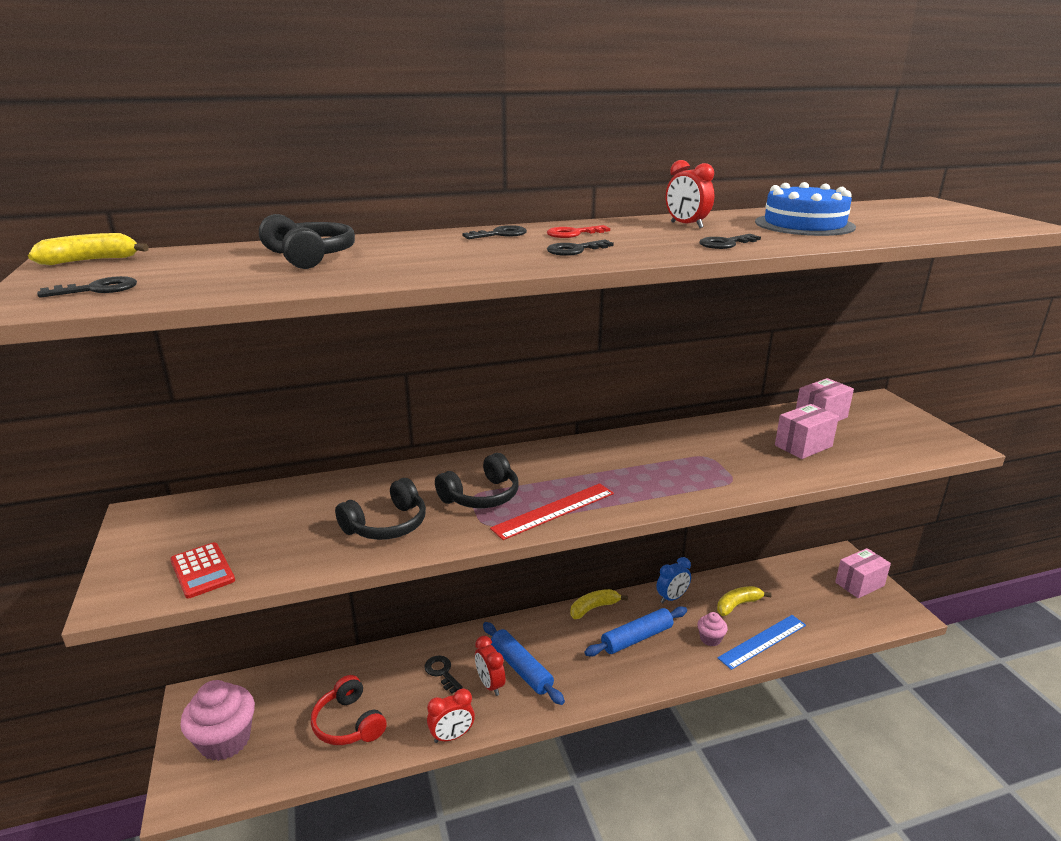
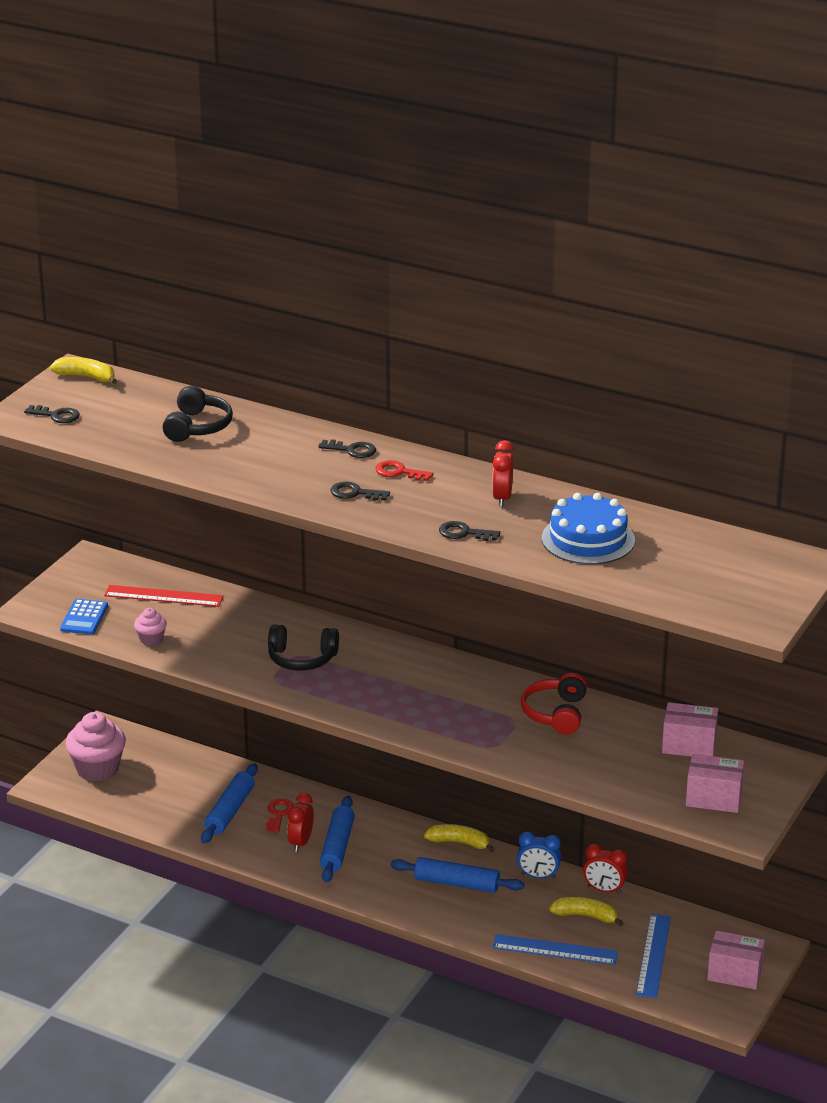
camera: 45 degrees right, 5 degrees up
(202, 571) = (84, 618): red calculator -> blue calculator
(348, 723) = (180, 806): red headphones -> red headphones (555, 713)
(387, 525) = (215, 646): black headphones -> none
(398, 697) = (230, 811): none -> blue rolling pin
(442, 672) = (279, 814): black key -> red key
(452, 736) = (233, 855): red clock -> red clock (604, 890)
(554, 510) = (330, 695): red ruler -> red ruler (163, 596)
(710, 639) = (515, 921): pink cupcake -> pink cupcake (151, 639)
(803, 446) = (610, 756): pink box -> pink box (713, 798)
(810, 603) = (653, 955): none -> blue ruler

